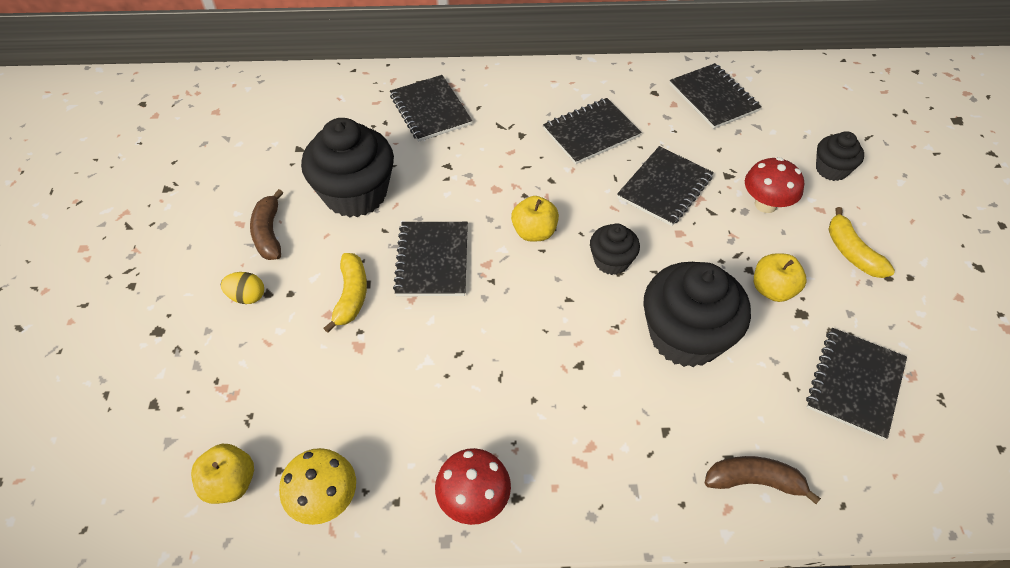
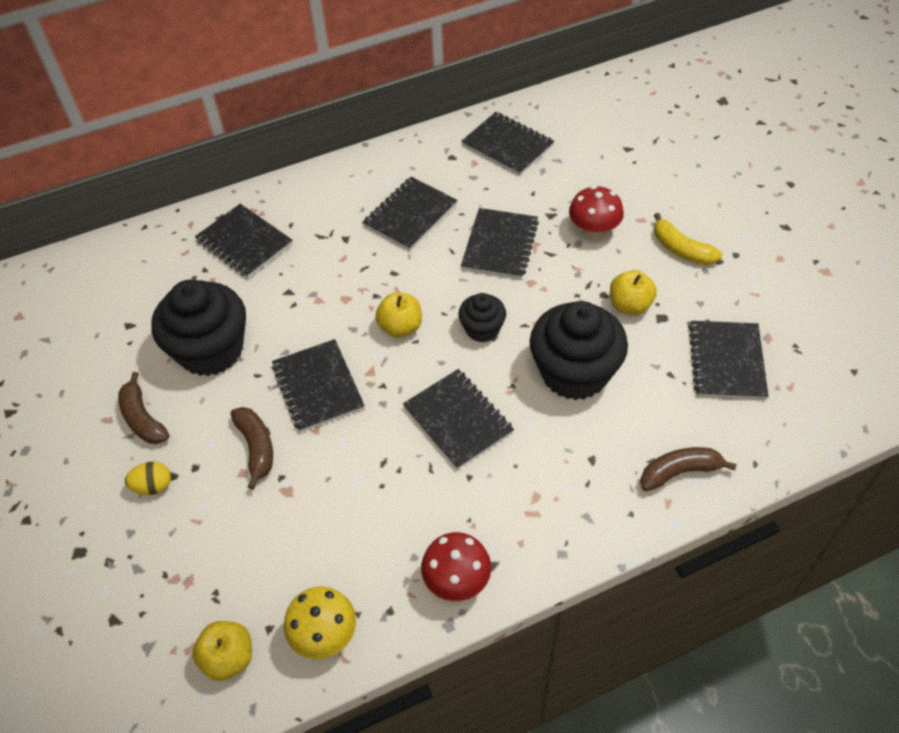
camera: 20 degrees left, 0 degrees up
(351, 296) = (256, 448): yellow banana -> brown banana
(548, 340) = (458, 420): none -> black notebook
(831, 169) = (636, 180): black cupcake -> none

